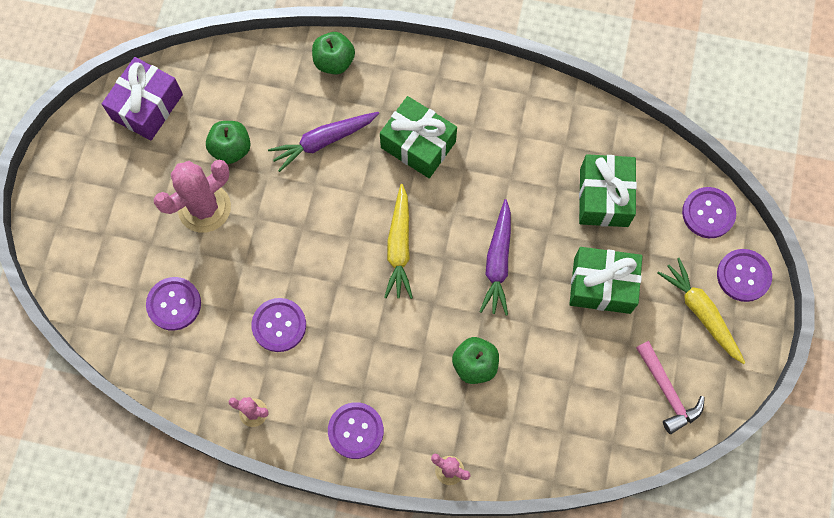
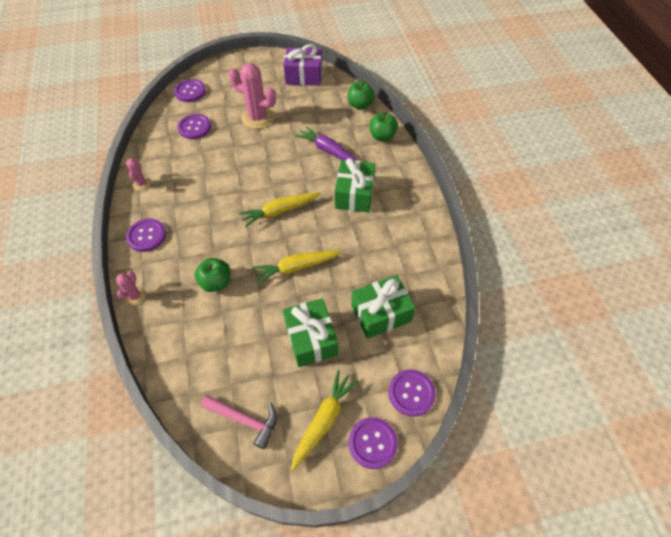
camera: 65 degrees right, 15 degrees down
(231, 149) = (299, 115): green apple -> green apple (360, 105)
(279, 325) = (201, 175): purple button -> purple button (190, 92)
(498, 262) = (296, 267): purple carrot -> yellow carrot
(667, 392) = (245, 420): pink hammer -> pink hammer turned 105 degrees counterclockwise

